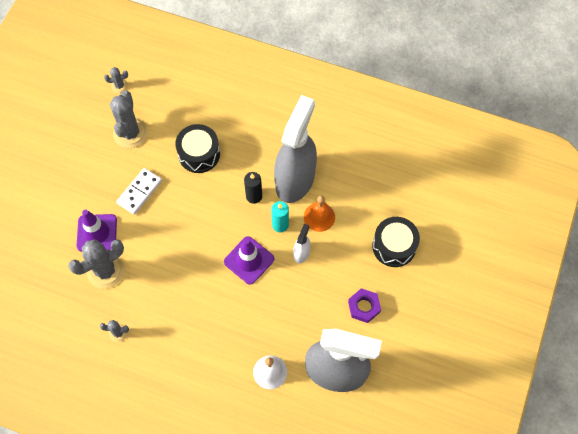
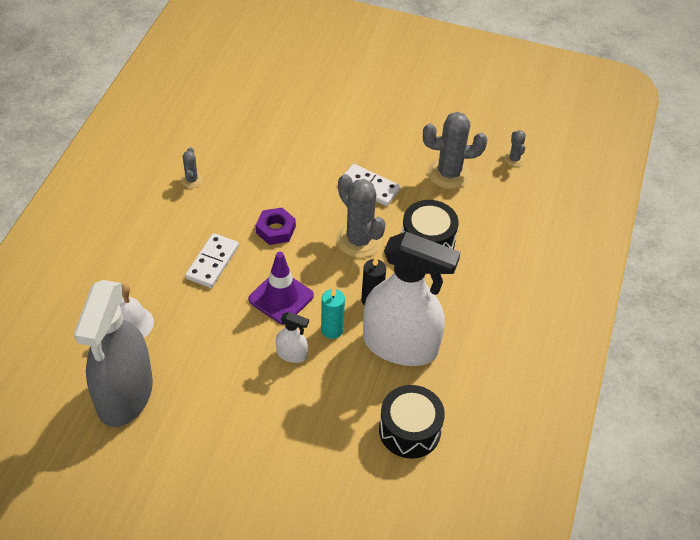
camera: 85 degrees right, 15 degrees down
(97, 233) = (314, 153): purple traffic cone -> none
(105, 271) = (267, 164): grey cactus -> grey cactus (359, 240)
(211, 312) = (212, 262): none -> white domino
(295, 179) = (400, 345): grey spray bottle -> white spray bottle
(319, 217) = (346, 374): orange bell -> none
(364, 307) = (213, 428): purple nut -> purple nut (275, 230)
(394, 246) = (303, 467): black drum -> black drum (409, 430)

